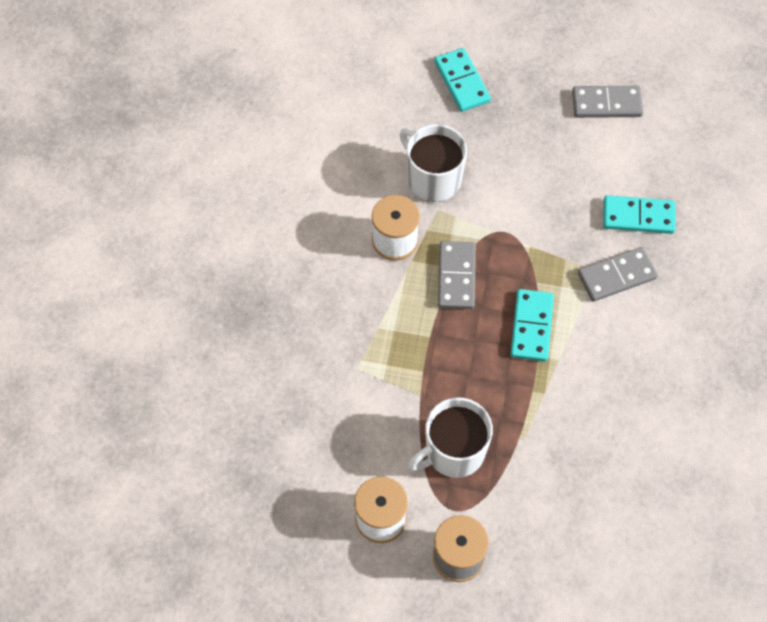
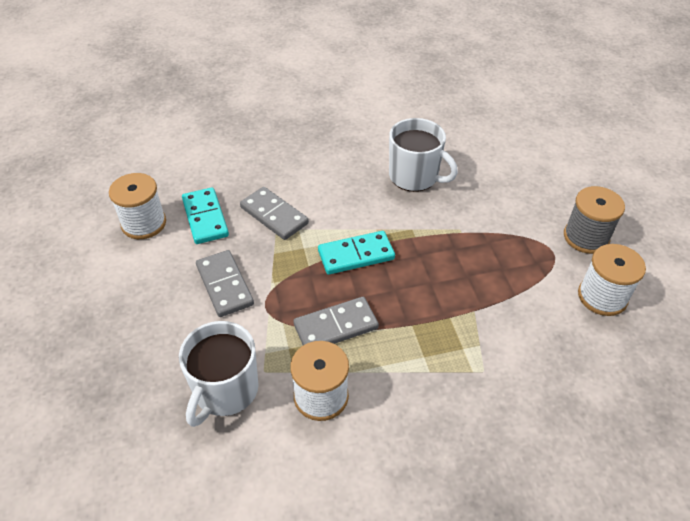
camera: 115 degrees left, 15 degrees down
(454, 451) = (506, 269): white mug -> white mug (414, 176)
(461, 82) = (75, 412): turquoise domino -> none
(606, 104) = (77, 273): grey domino -> grey domino (225, 285)
(651, 165) = (144, 223): none -> white spool

